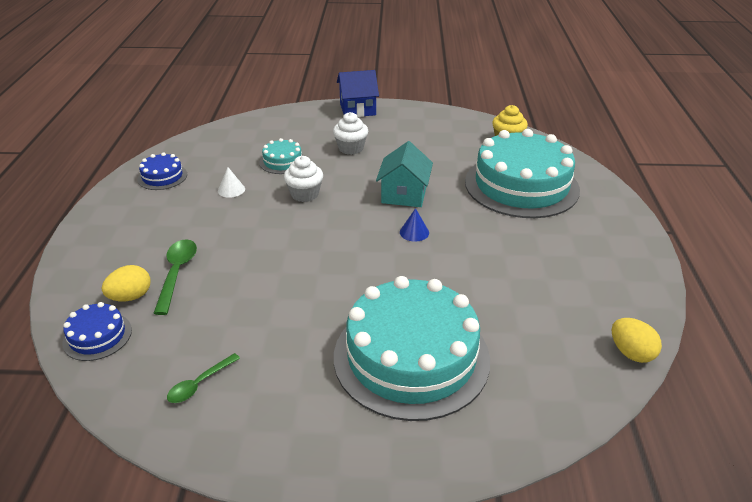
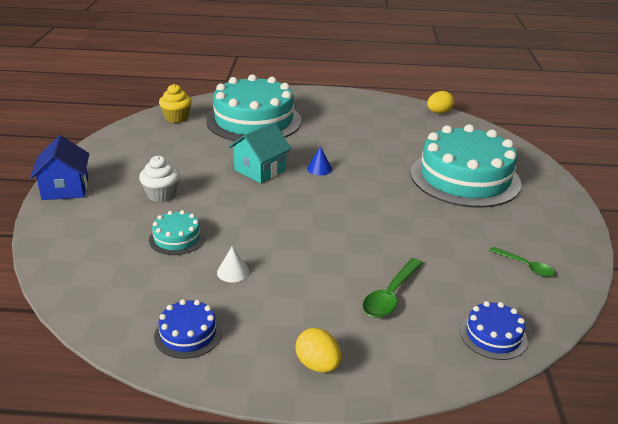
camera: 90 degrees left, 5 degrees down
(131, 297) = (432, 322): yellow egg -> yellow egg (318, 365)
(177, 273) = (390, 295): green spoon -> green spoon turned 60 degrees counterclockwise
(305, 194) = (251, 222): white cupcake -> none
(404, 195) = (260, 170): turquoise house -> turquoise house turned 60 degrees counterclockwise

